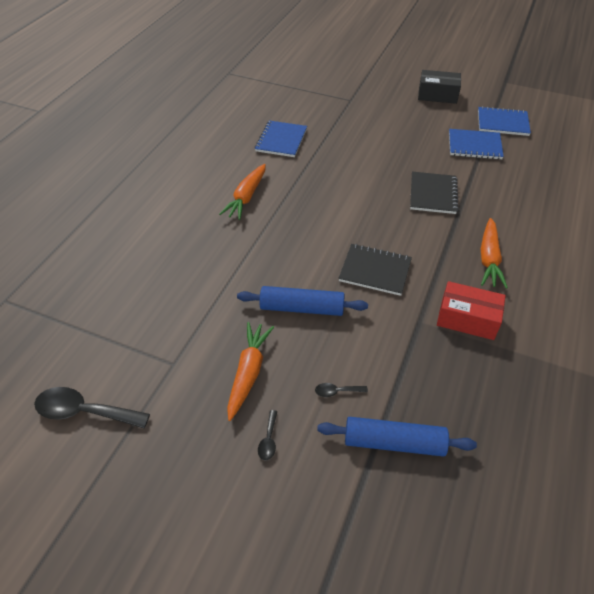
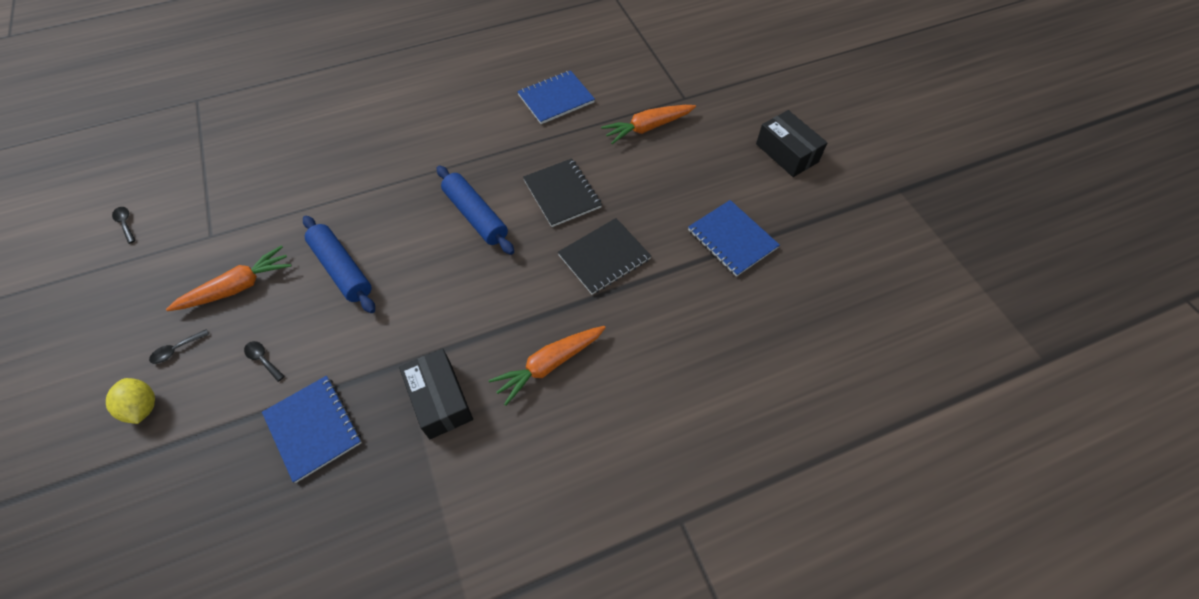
camera: 45 degrees right, 10 degrees up
(84, 412) = (126, 223): black spoon -> black spoon, size x0.47
(246, 197) = (448, 135): orange carrot -> orange carrot (648, 128)
(304, 489) = (143, 407): none -> yellow lemon
(375, 271) = (440, 287): black notebook -> black notebook (562, 194)
(394, 442) = (236, 438): blue rolling pin -> blue rolling pin (476, 215)
(467, 319) = (440, 400): red box -> black box
(502, 123) = (809, 237): blue notebook -> blue notebook (313, 428)

